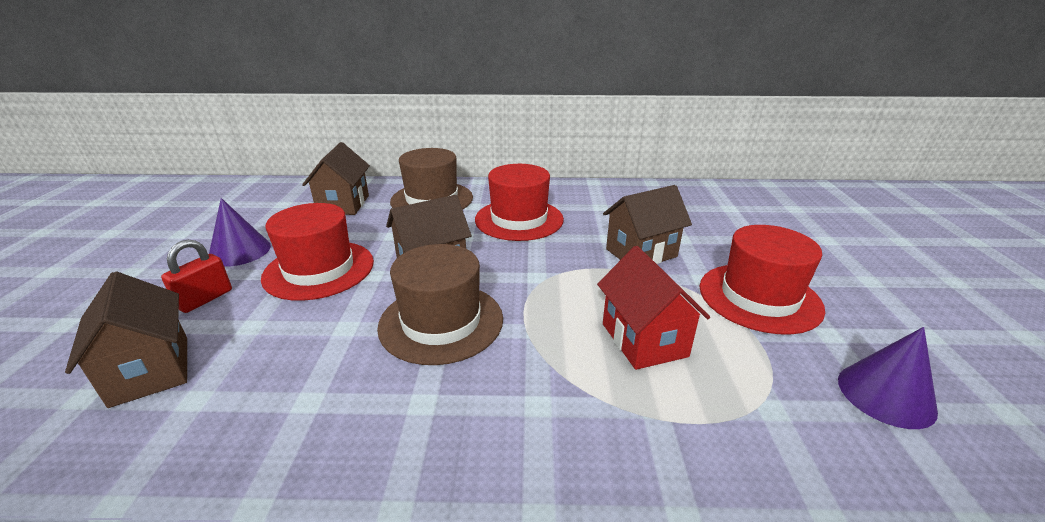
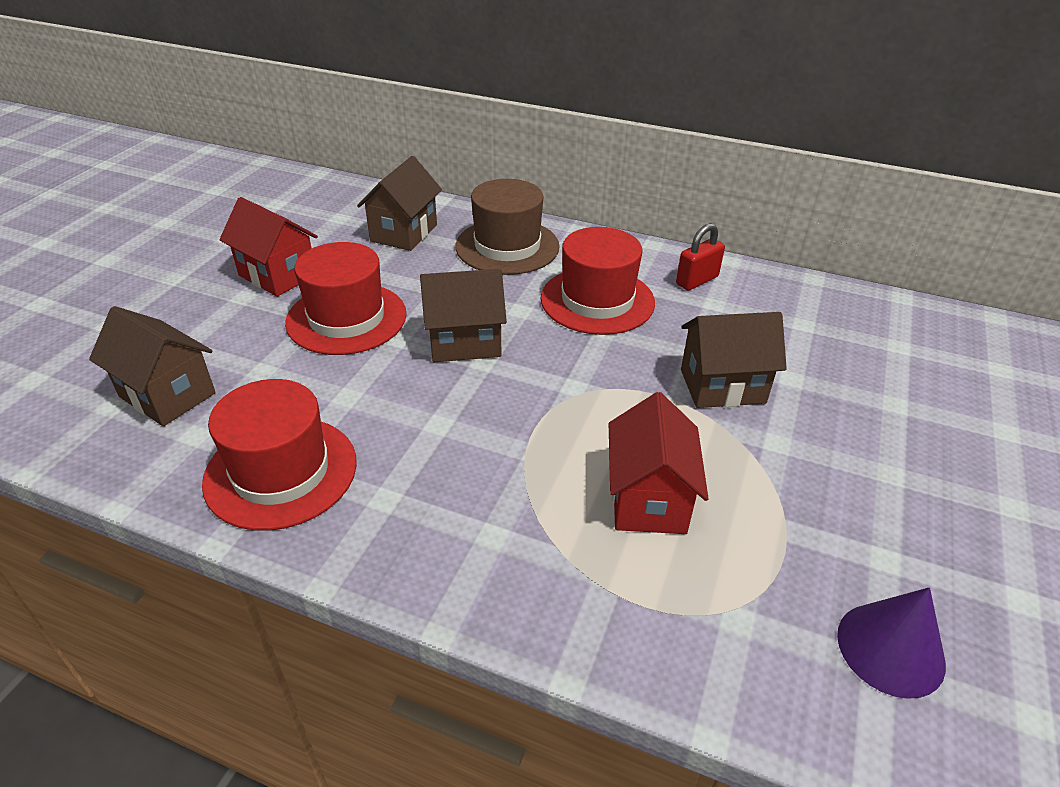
camera: 20 degrees right, 10 degrees up
(150, 370) = (167, 395): brown house -> brown house turned 45 degrees counterclockwise
(205, 299) = (230, 328): red padlock -> red padlock (697, 280)
(240, 251) = (277, 275): purple cone -> red house
(441, 322) = (442, 416): brown hat -> none
(759, 297) = (832, 487): red hat -> red hat (281, 472)

